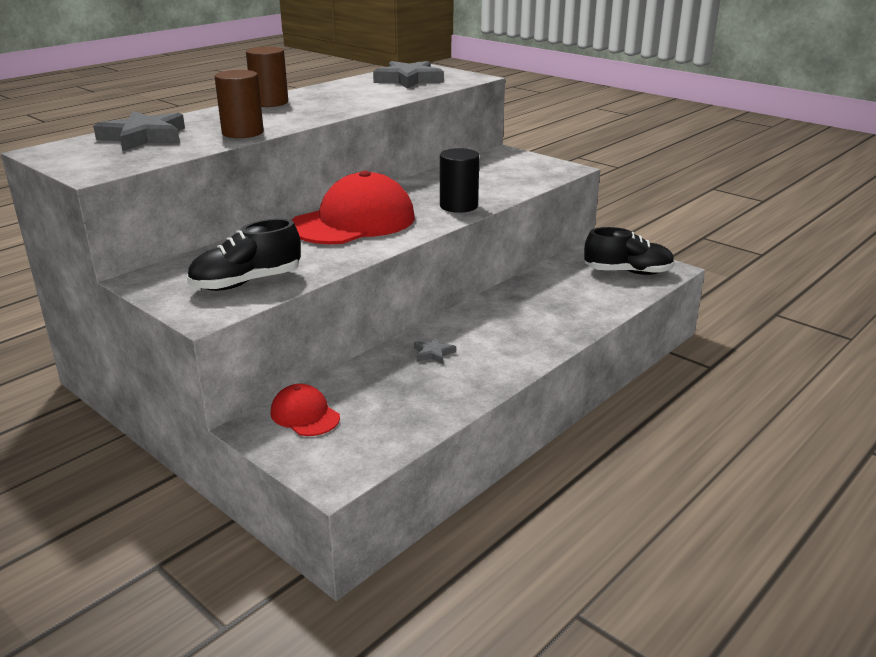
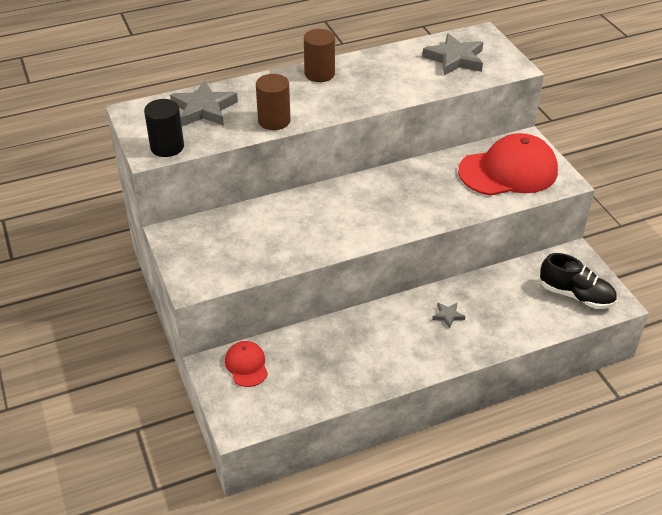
camera: 25 degrees right, 15 degrees up
(247, 282) = (233, 259): black shoe -> none
(353, 222) = (343, 207): red cap -> red cap (508, 171)
(433, 353) = (363, 336): grey star -> grey star (448, 316)
(458, 206) = (436, 210): black cylinder -> black cylinder (167, 147)

